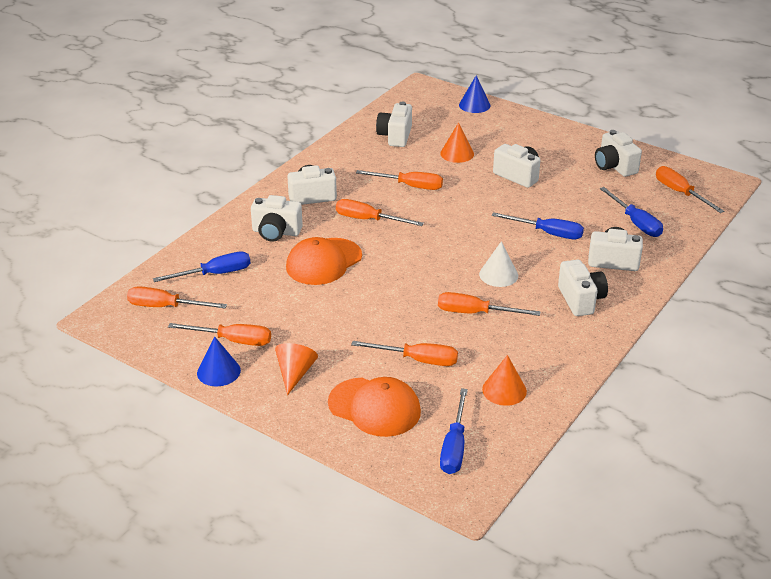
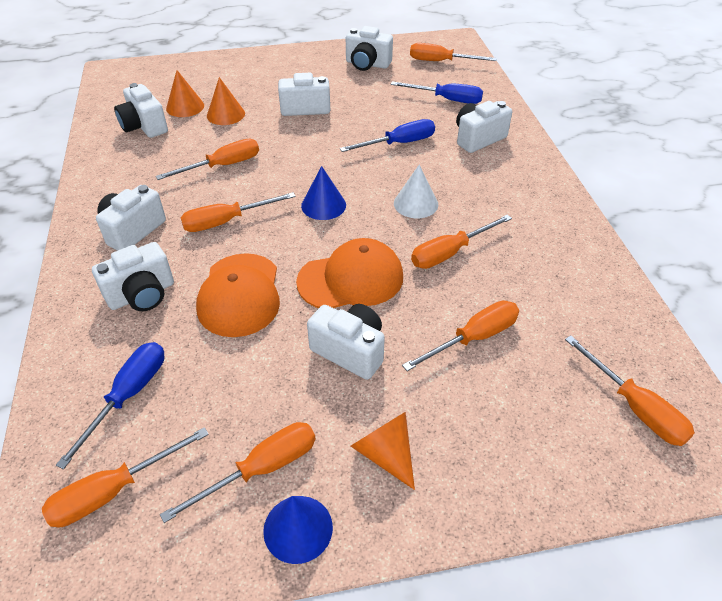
camera: 45 degrees left, 10 degrees up
(374, 407) = (513, 425): orange cap -> orange cap (351, 279)
(454, 446) = (634, 407): blue screwdriver -> orange screwdriver
(474, 105) = (183, 66): blue cone -> blue cone (323, 205)
(504, 390) = (580, 312): orange cone -> orange cone (185, 107)
(581, 300) = (506, 185): white camera -> white camera (350, 351)

